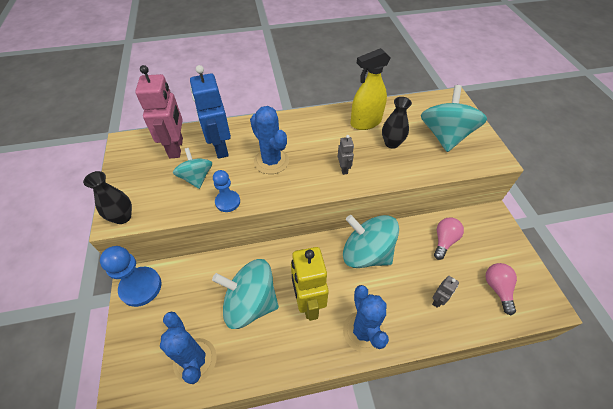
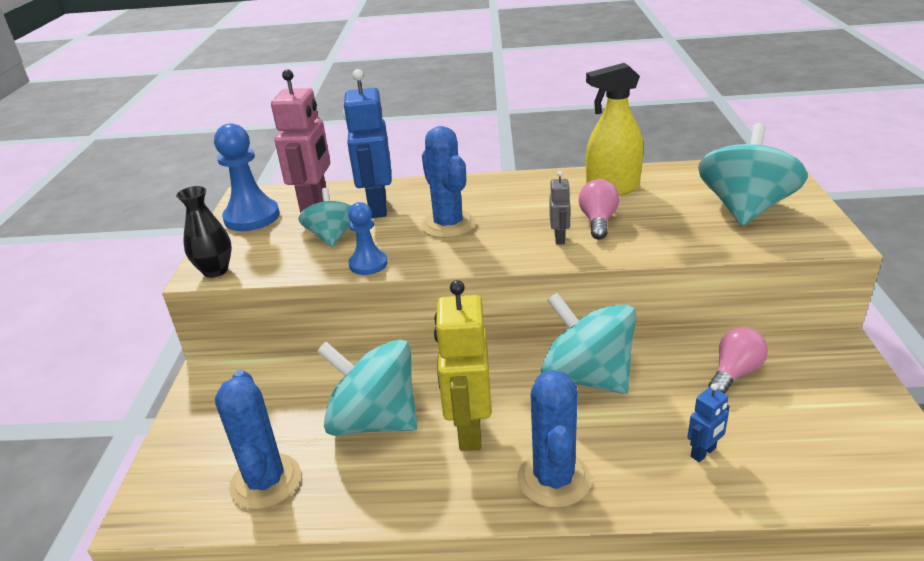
camera: 15 degrees right, 20 degrees down
(141, 287) = (215, 384): blue pawn -> blue pawn (252, 217)
(391, 143) = (649, 213): black vase -> none
(438, 300) = (703, 452): grey robot -> blue robot
(497, 289) = (826, 449): pink light bulb -> pink light bulb (598, 221)

